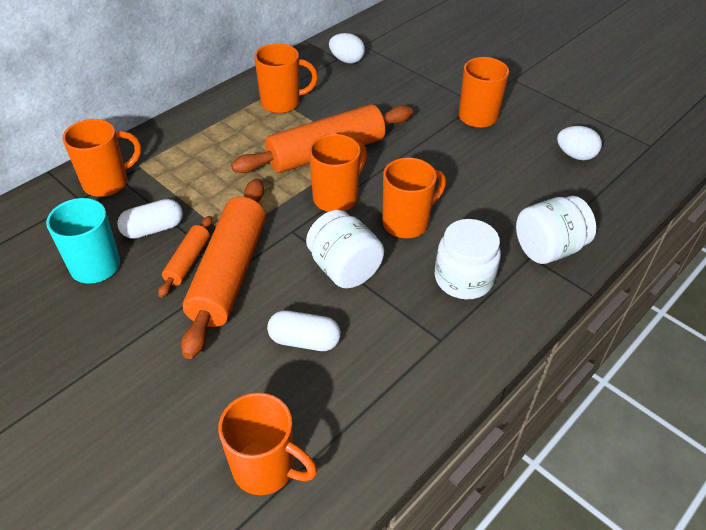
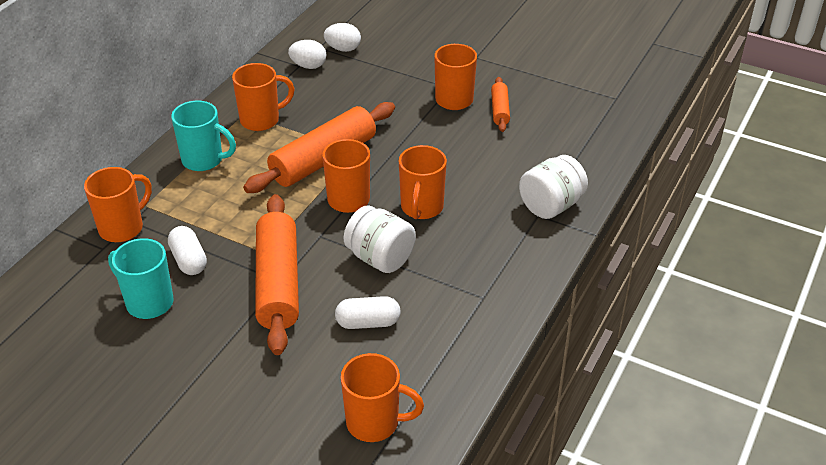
camera: 15 degrees left, 5 degrees down
(153, 229) = (189, 260): white capsule -> white capsule turned 75 degrees counterclockwise
(188, 261) = (235, 281): orange rolling pin -> orange rolling pin (500, 110)
(212, 131) = (204, 160): none -> turquoise mug
(407, 223) = (421, 208): orange mug -> orange mug turned 150 degrees clockwise
(463, 279) = (486, 245): white jar -> none
(575, 155) = (552, 119): white egg -> white egg (343, 49)

